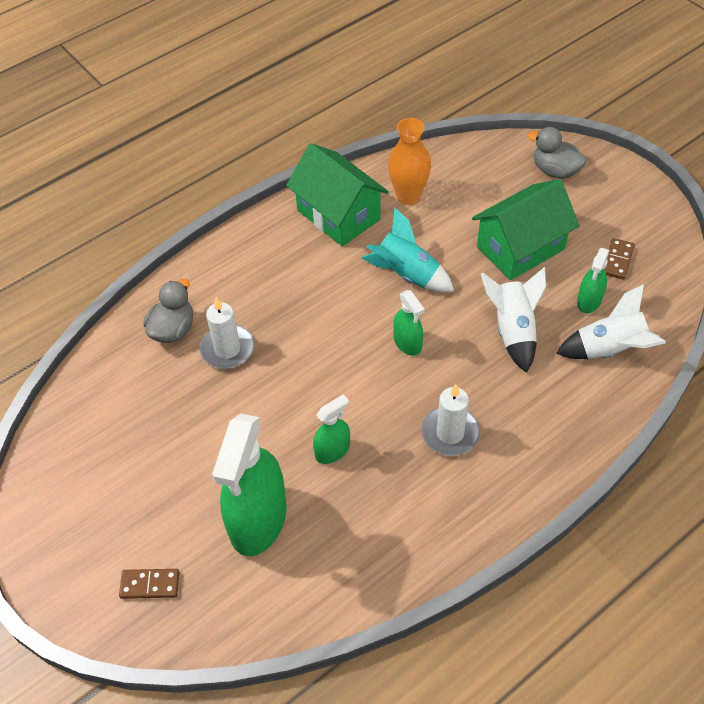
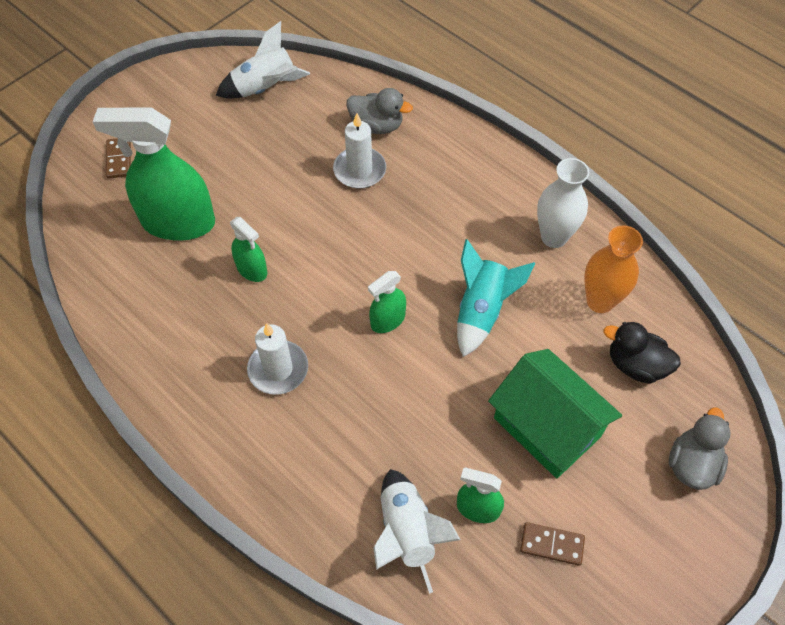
camera: 80 degrees right, 5 degrees up
(338, 215) = (554, 237): green house -> white vase
(470, 186) = (635, 365): none -> black duck
(513, 330) = (420, 424): white rocket -> white rocket (265, 88)

